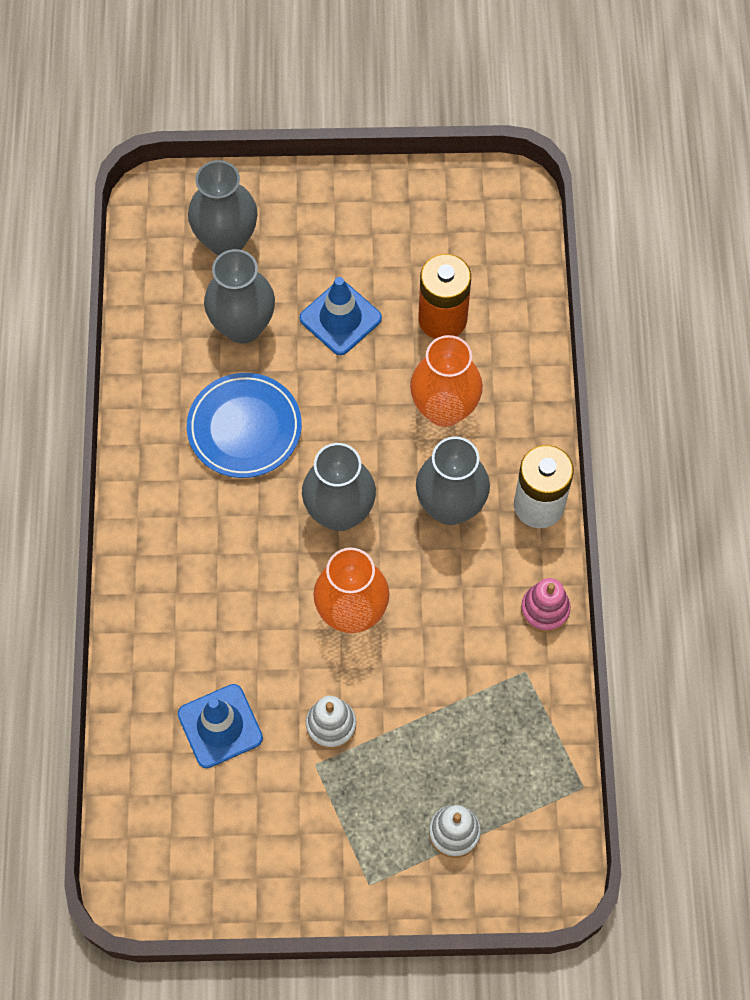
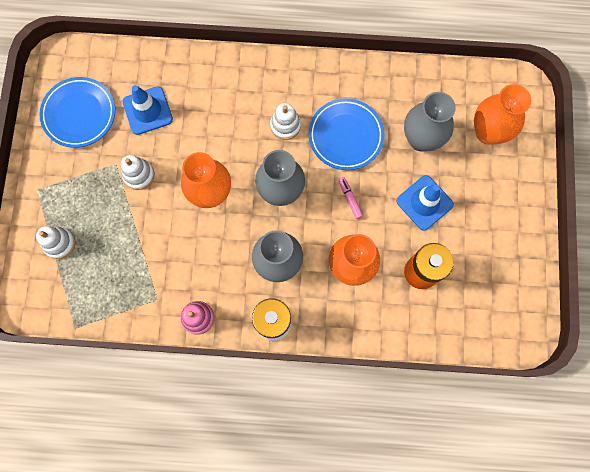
camera: 95 degrees right, 10 degrees up
(226, 240) = (488, 132): grey vase -> orange vase
(232, 836) = (79, 114): none -> blue plate
(233, 514) = (285, 125): none -> white stacking toy
(343, 416) = (350, 199): none -> pink marker

